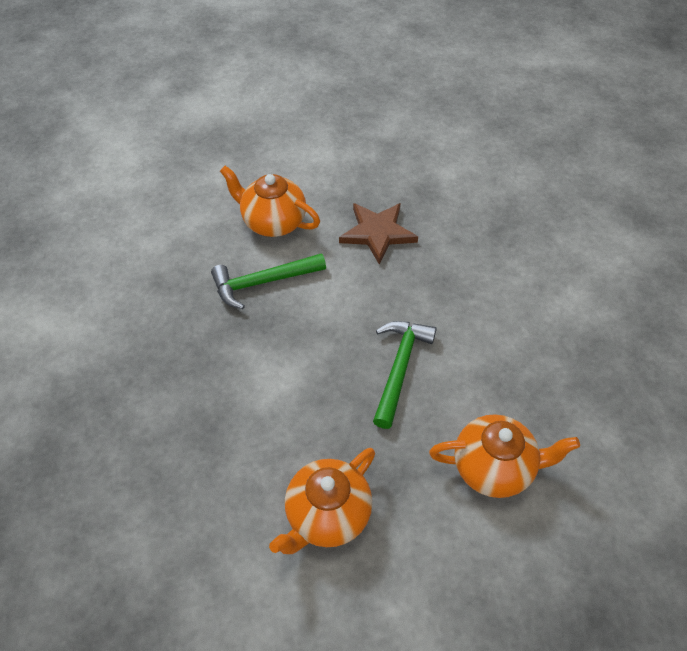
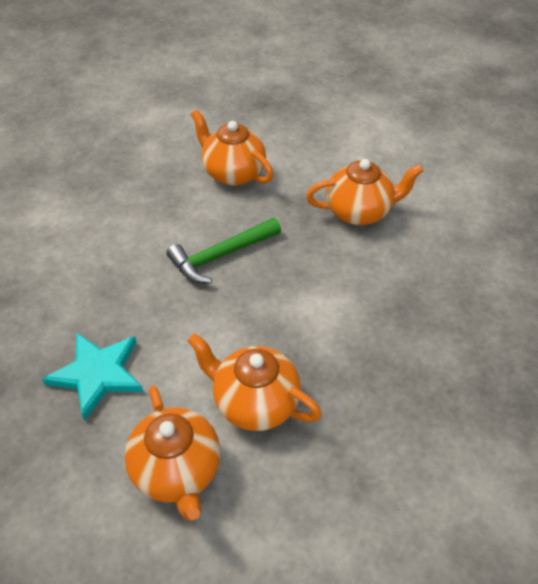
camera: 140 degrees left, 5 degrees down
(263, 282) = (254, 402): green hammer -> orange teapot
(377, 233) = (97, 374): brown star -> turquoise star

